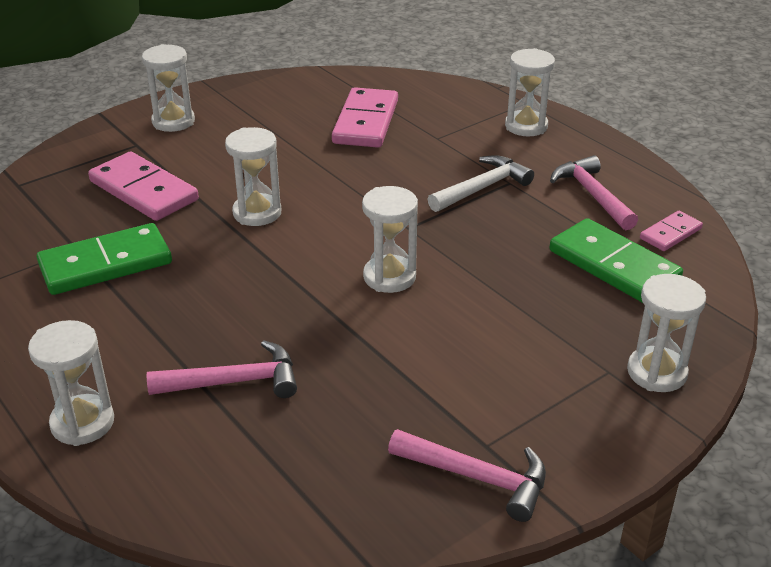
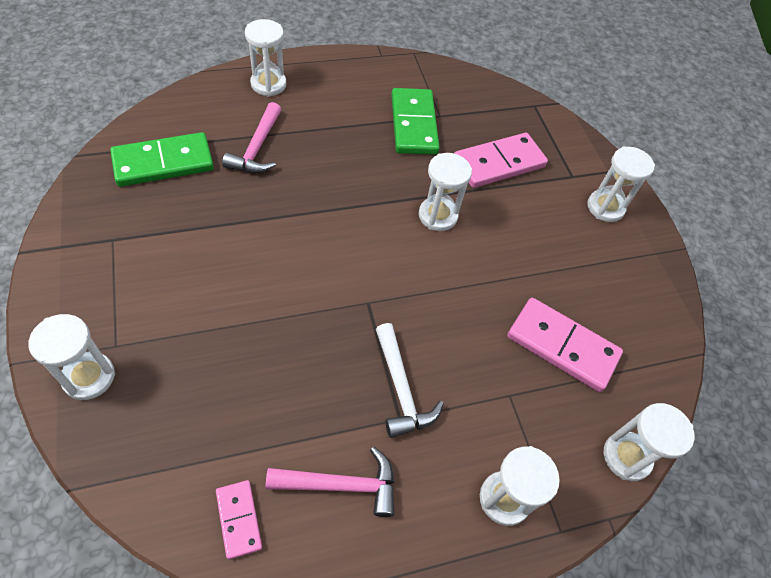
camera: 105 degrees right, 20 degrees up
(389, 277) = (310, 262): white hourglass -> white hourglass (626, 457)
(477, 477) = (93, 223): pink hammer -> none
(614, 265) = (226, 431): green domino -> green domino (163, 163)

